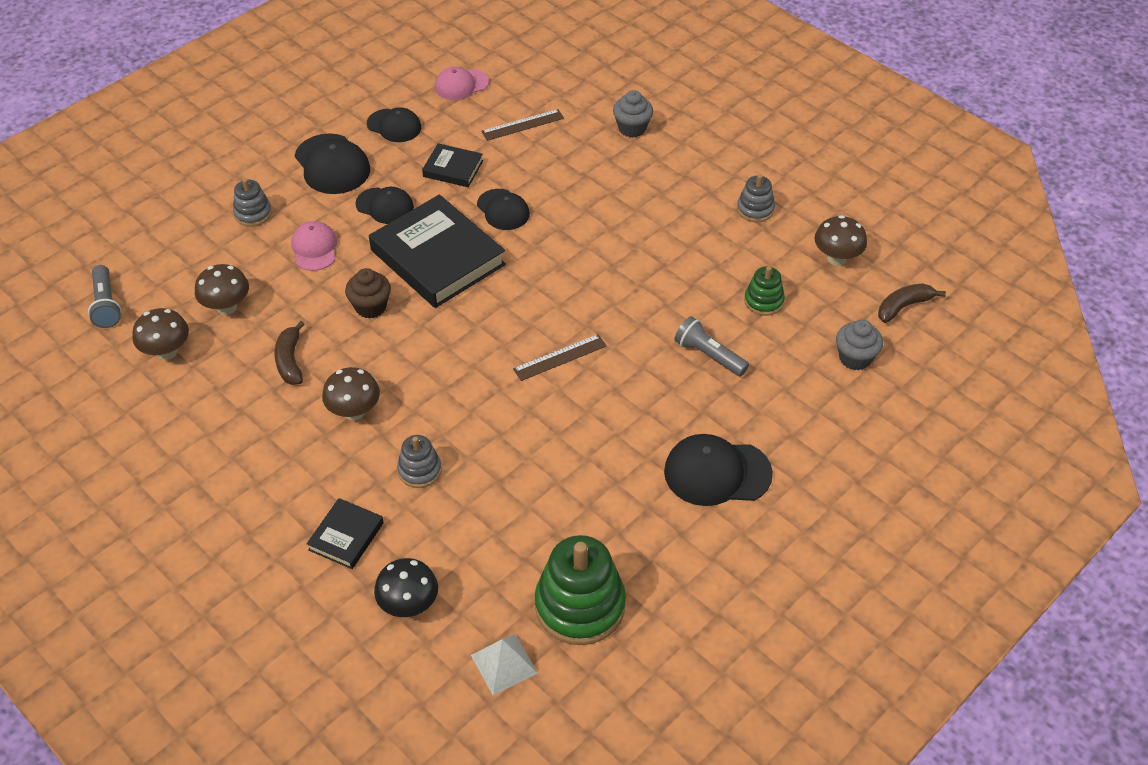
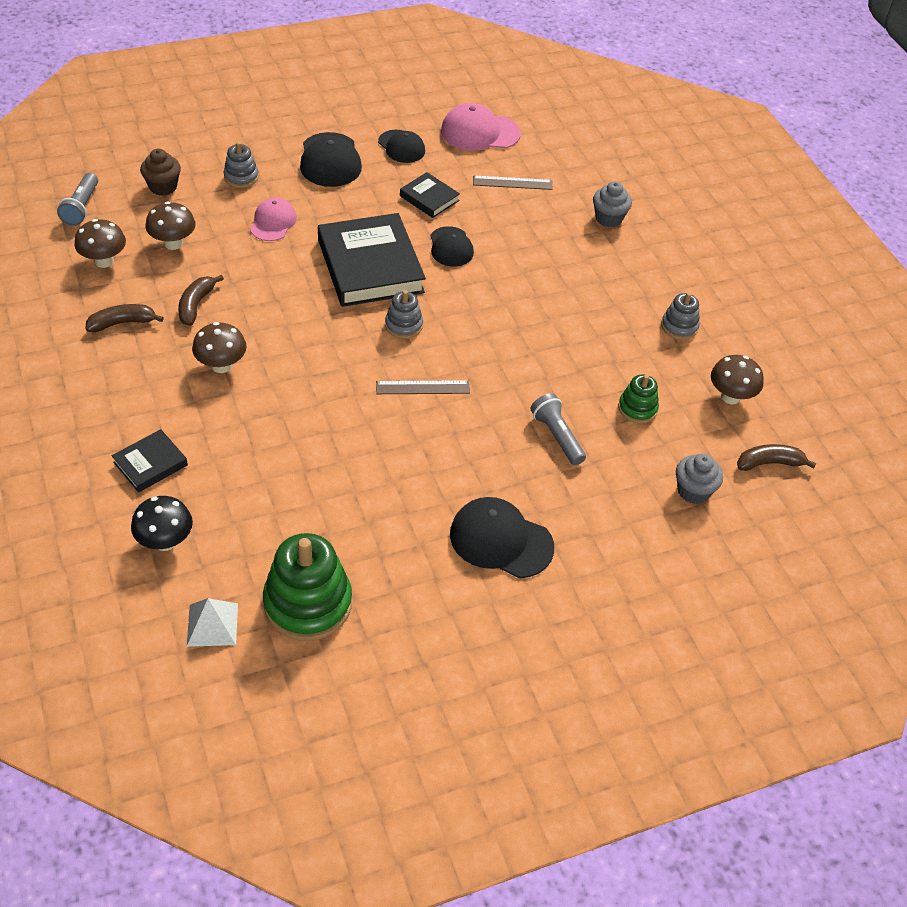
camera: 20 degrees right, 0 degrees up
(227, 407) = (122, 323): none -> brown banana
(371, 307) = (289, 286): brown cupcake -> brown cupcake (163, 187)
(385, 206) = (352, 209): black cap -> none
(419, 470) = (244, 434): grey stacking toy -> grey stacking toy (403, 325)
(461, 85) = (480, 132): pink cap -> pink cap, size x1.53

